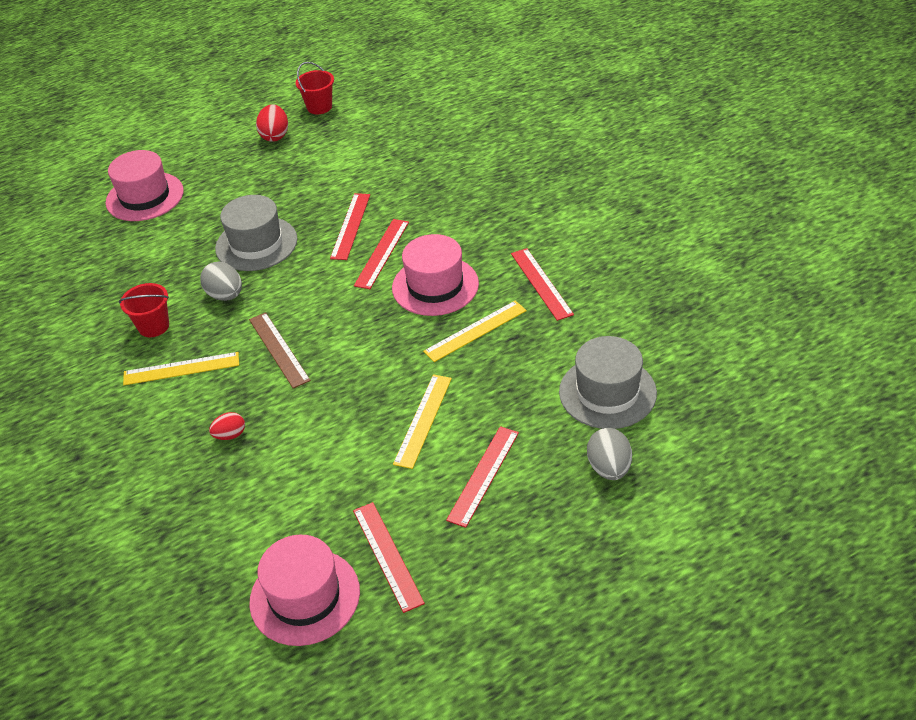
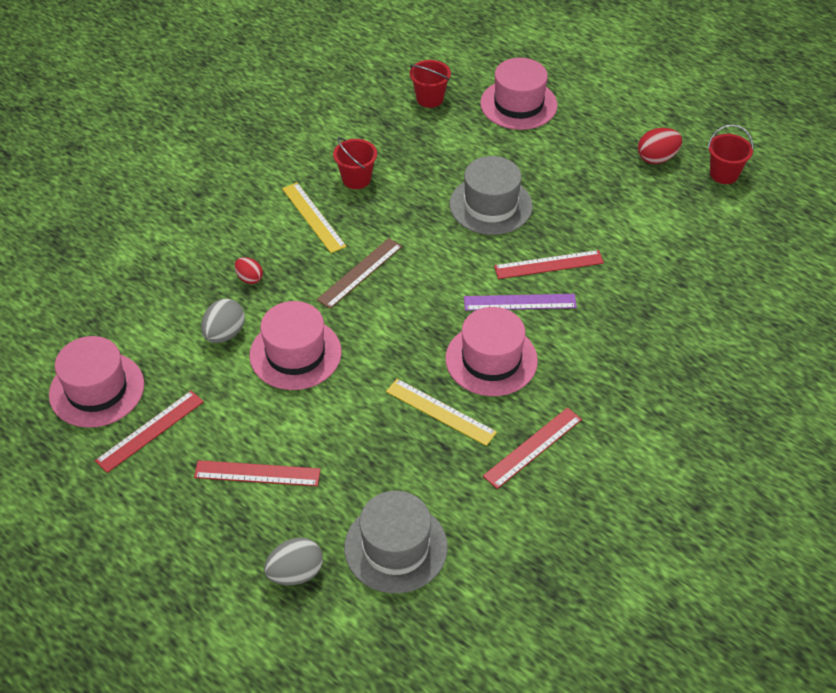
camera: 65 degrees right, 5 degrees up
(87, 251) = (430, 99): none -> red bucket
(225, 295) = (413, 210): grey egg -> grey egg (224, 334)
(351, 418) = (295, 353): none -> pink hat
(382, 253) = (520, 302): red ruler -> purple ruler
(423, 420) = (309, 407): yellow ruler -> none

